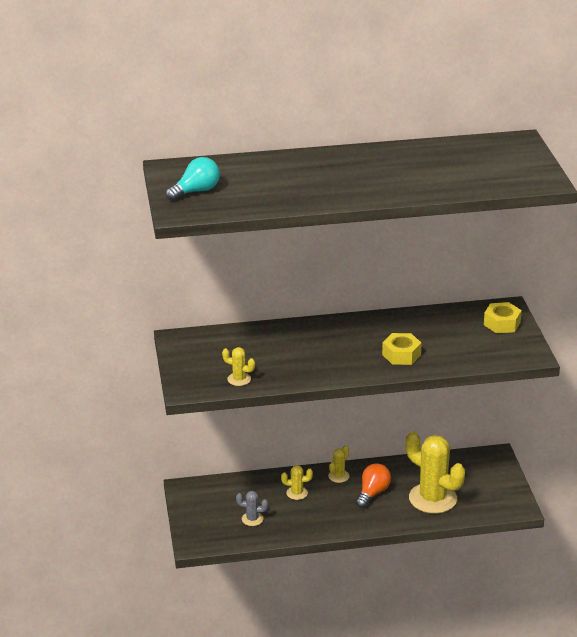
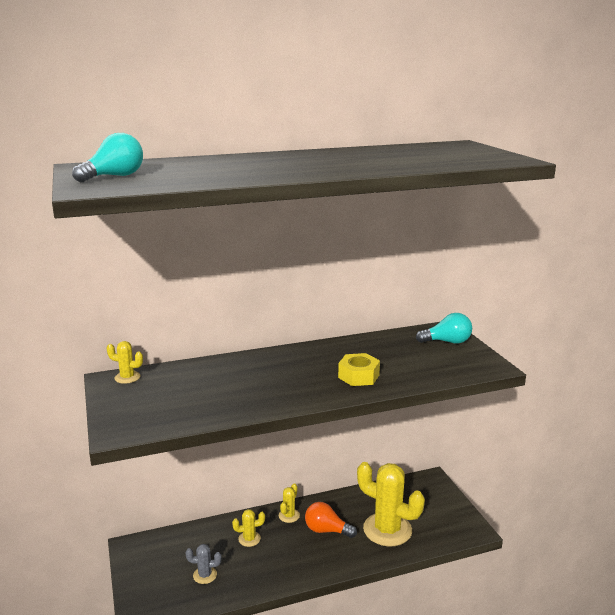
camera: 10 degrees left, 10 degrees down
(239, 379) = (181, 415): yellow cactus -> yellow cactus (127, 377)
(373, 493) = (326, 530): orange light bulb -> orange light bulb turned 90 degrees counterclockwise
(502, 323) = (447, 342): yellow nut -> turquoise light bulb

